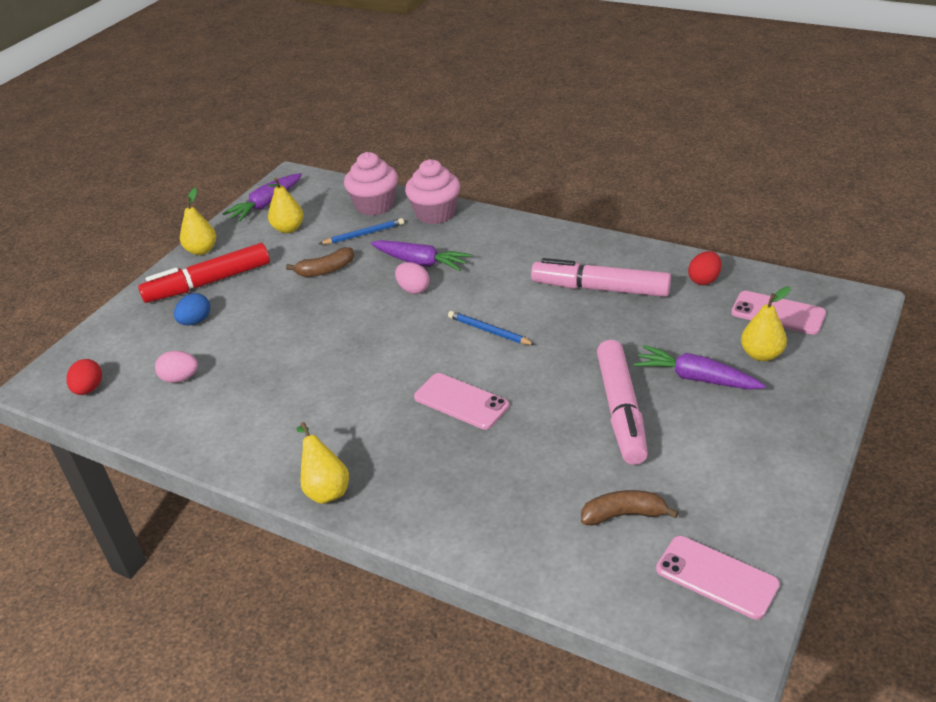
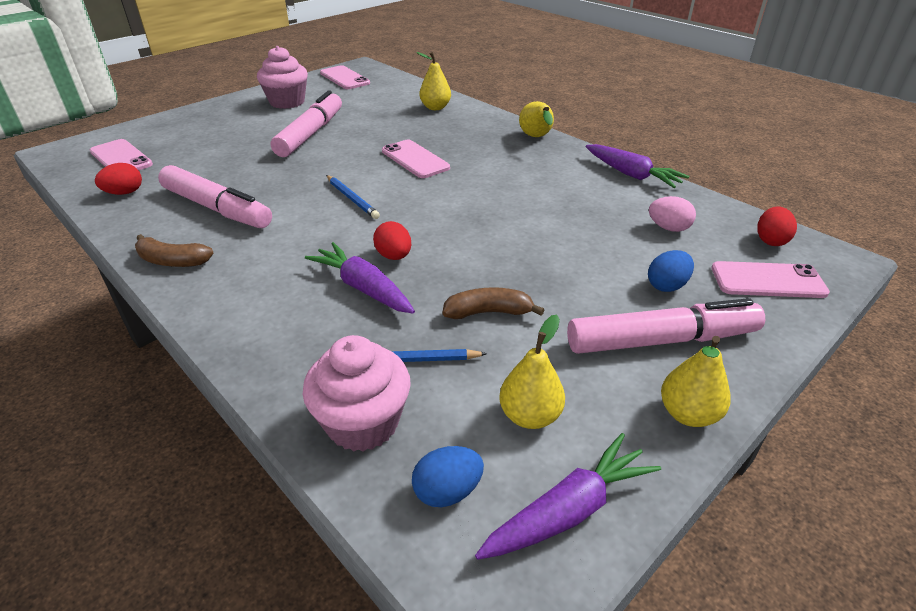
camera: 165 degrees left, 0 degrees up
(113, 346) = (767, 280): none -> pink phone
(209, 283) = (661, 340): red marker -> pink marker
(322, 196) = (447, 491): none -> blue egg
(413, 289) = (394, 256): pink egg -> red egg
(435, 213) = (284, 366): pink cupcake -> pink cupcake (287, 102)
(623, 515) = (364, 99): brown banana -> brown banana (173, 261)
(696, 378) = (240, 138): purple carrot -> purple carrot (631, 174)
(761, 354) = (178, 140): yellow pear -> yellow pear (435, 107)

